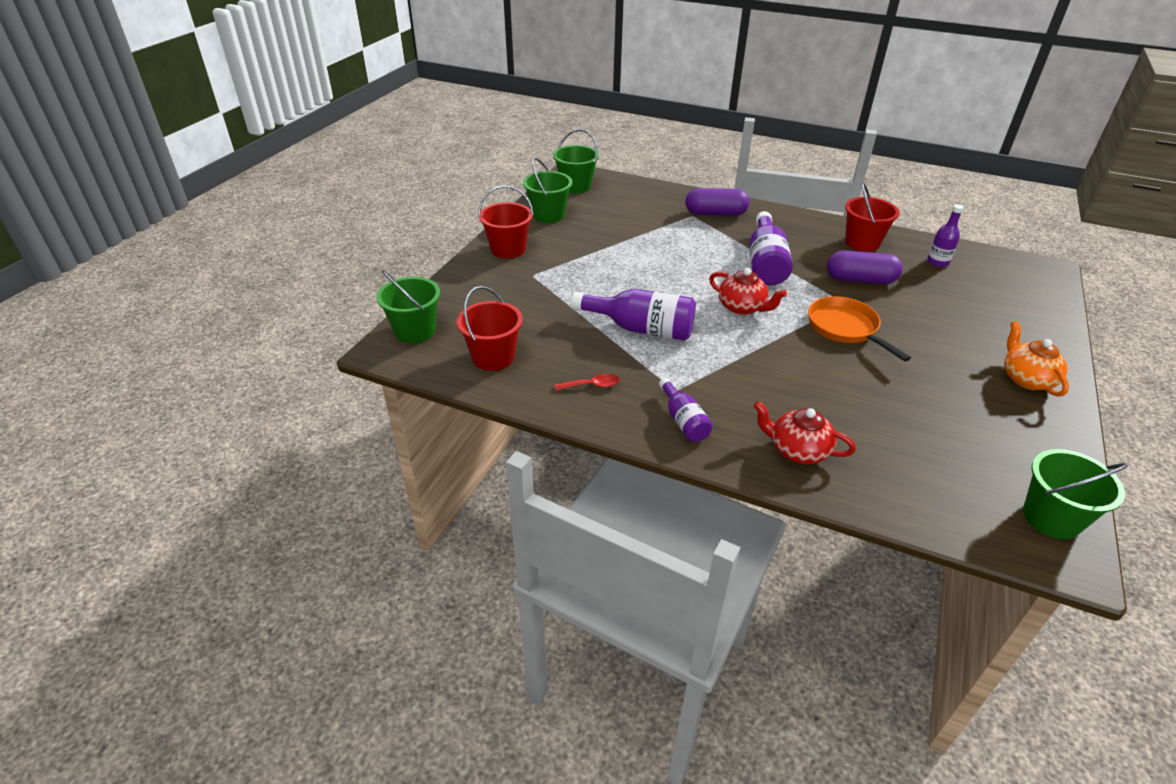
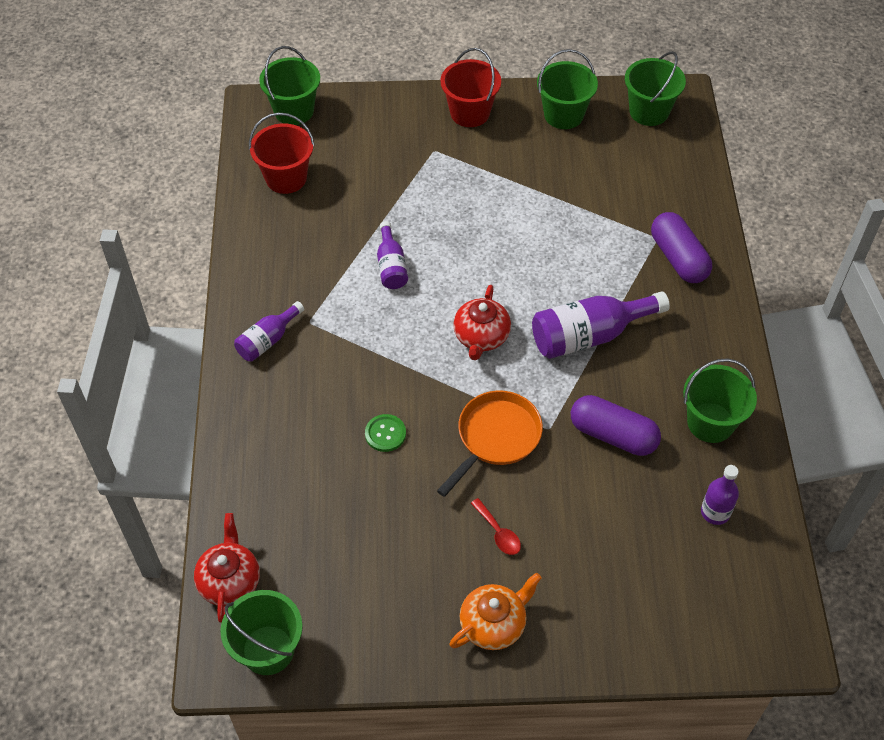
camera: 65 degrees right, 15 degrees up
(592, 385) = (283, 260): red spoon -> red spoon (498, 533)
(641, 329) = (391, 266): purple bottle -> purple bottle, size x0.58
(797, 450) = (269, 434): red teapot -> red teapot (230, 581)
(822, 381) = (385, 434): none -> green button
(860, 280) = (613, 435): purple capsule -> purple capsule turned 45 degrees counterclockwise
(862, 243) = (710, 422): red bucket -> green bucket

